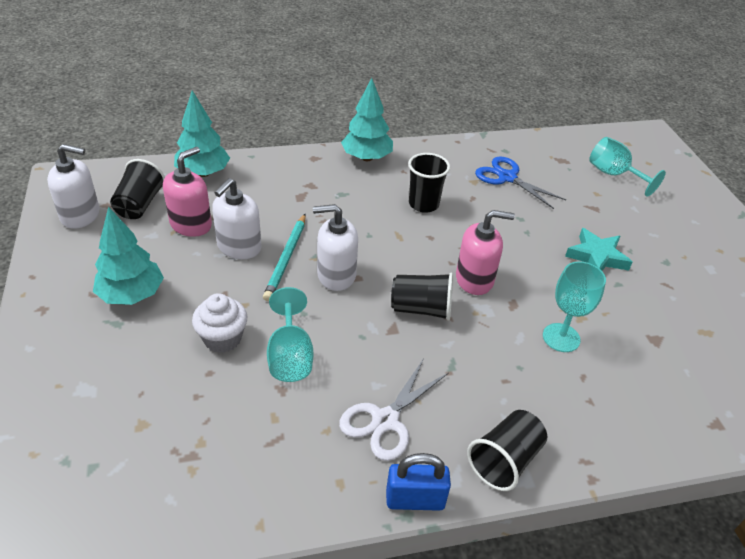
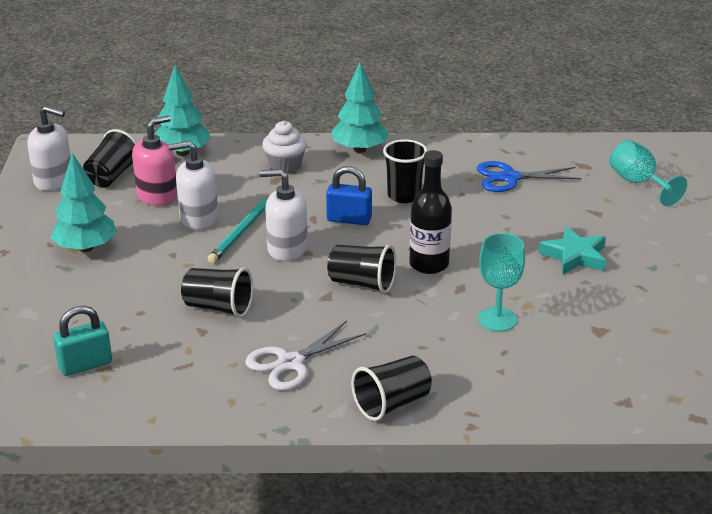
camera: 15 degrees right, 10 degrees down
(166, 455) = (85, 365): none -> turquoise padlock
(222, 338) = (160, 288): white cupcake -> white cupcake (285, 166)
(239, 247) = (198, 218): white soap dispenser -> white soap dispenser turned 45 degrees clockwise
(290, 356) = (218, 307): turquoise goblet -> black cup
(415, 499) = (295, 419): blue padlock -> blue padlock (349, 219)
(474, 279) = (429, 264): pink soap dispenser -> black bottle
(507, 177) = (510, 178): blue scissors -> blue scissors turned 60 degrees counterclockwise

